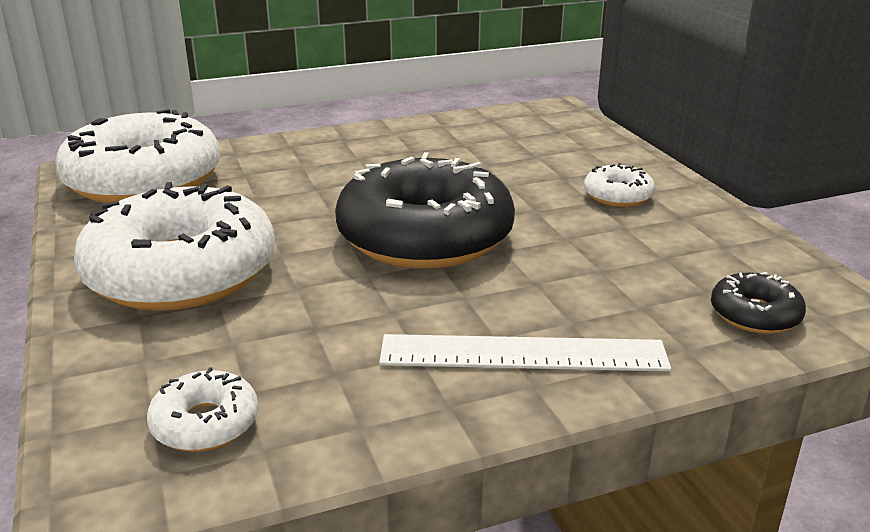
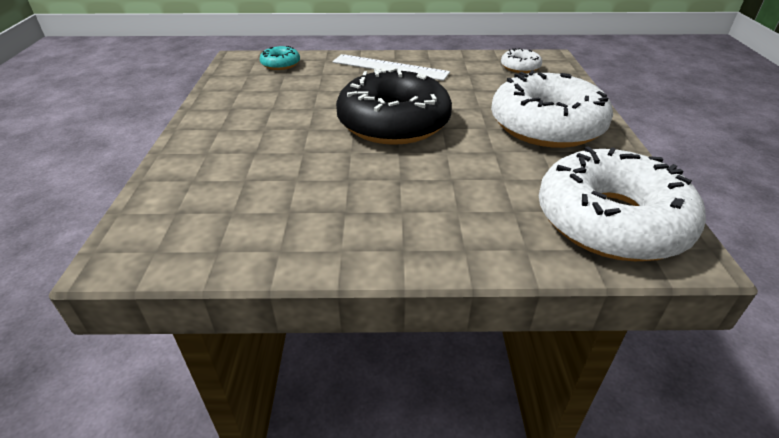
camera: 160 degrees left, 10 degrees up
(618, 195) = (243, 128): white donut -> none
(755, 315) = (280, 64): black donut -> turquoise donut

